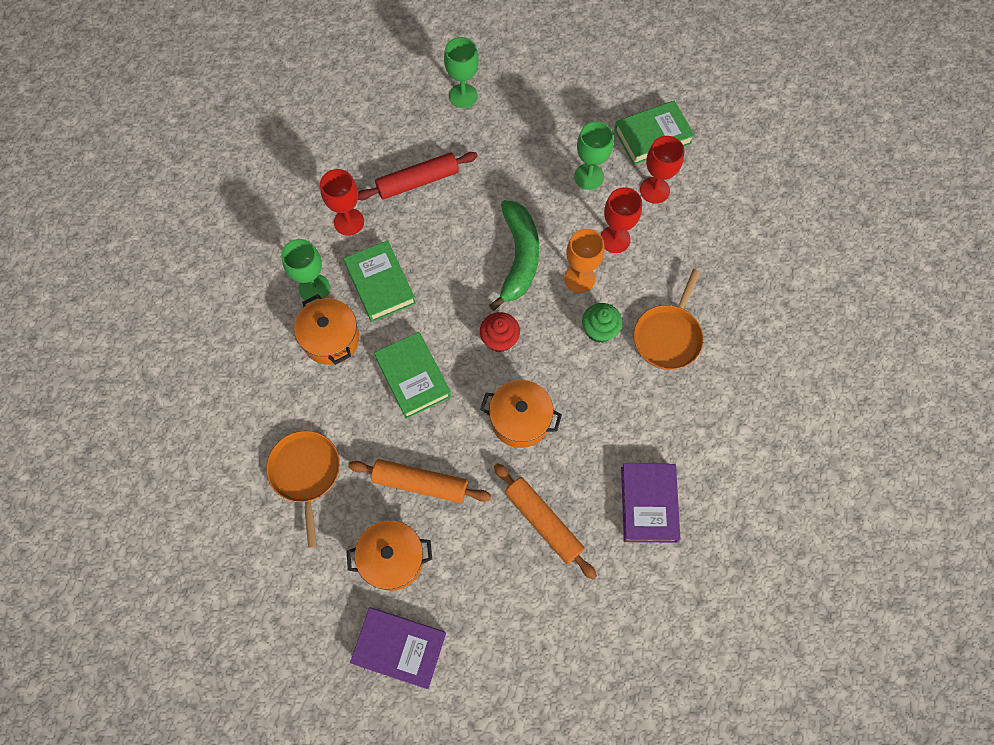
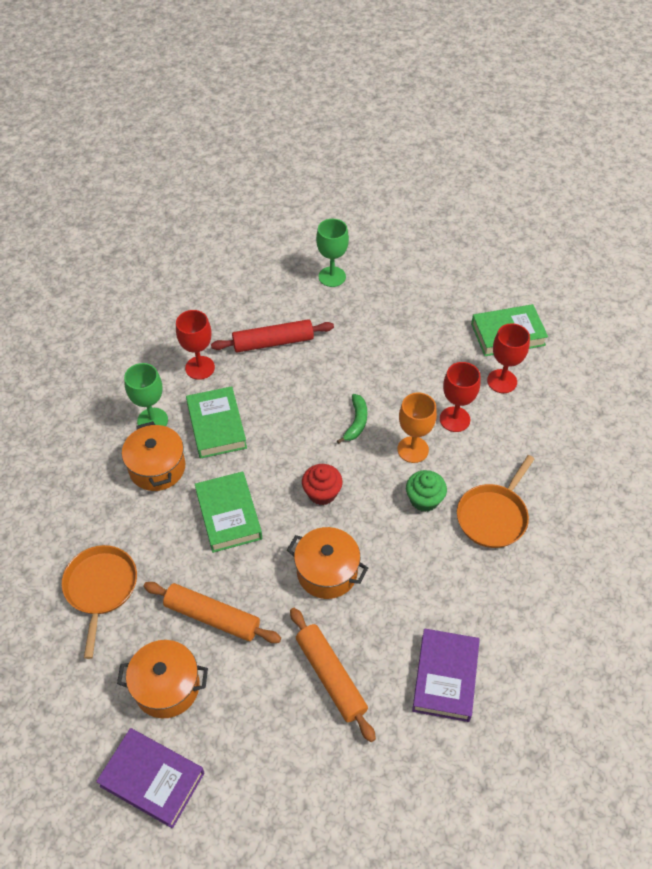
camera: 10 degrees right, 15 degrees down
(519, 258) = (356, 422): green banana -> green banana, size x0.52
(589, 176) = (439, 360): green goblet -> none

